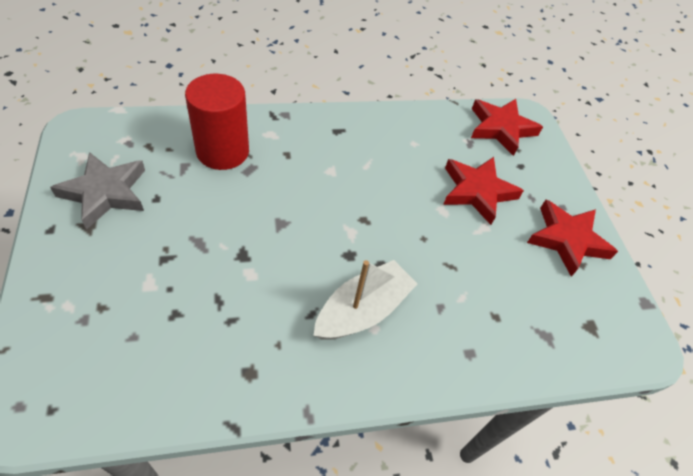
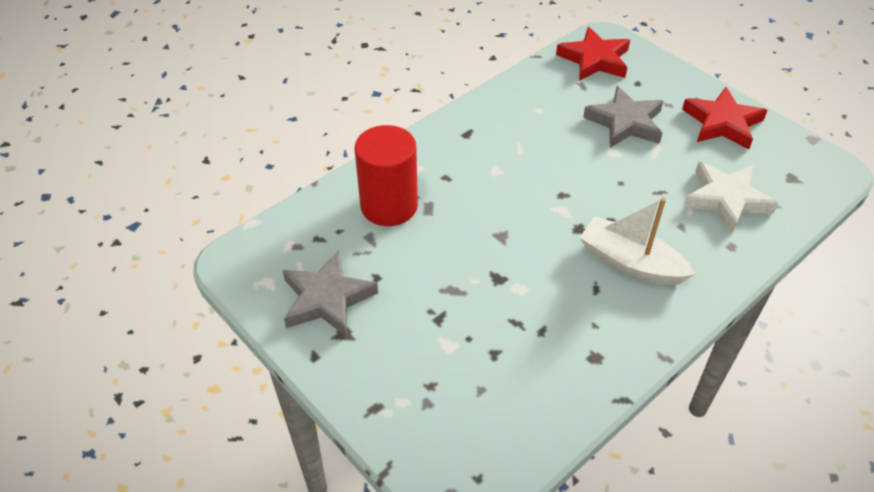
camera: 25 degrees left, 5 degrees down
(363, 310) = (630, 262): white boat -> white boat turned 75 degrees counterclockwise
(477, 191) = (625, 122): red star -> grey star
(505, 308) = (726, 199): none -> white star

